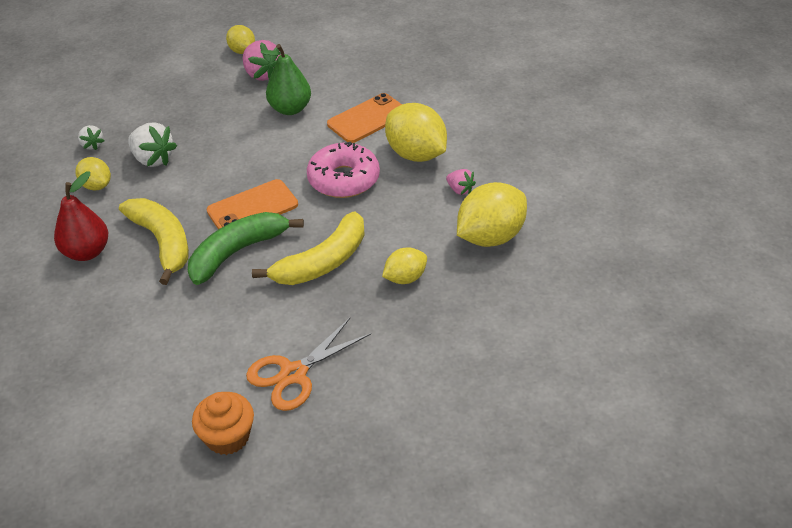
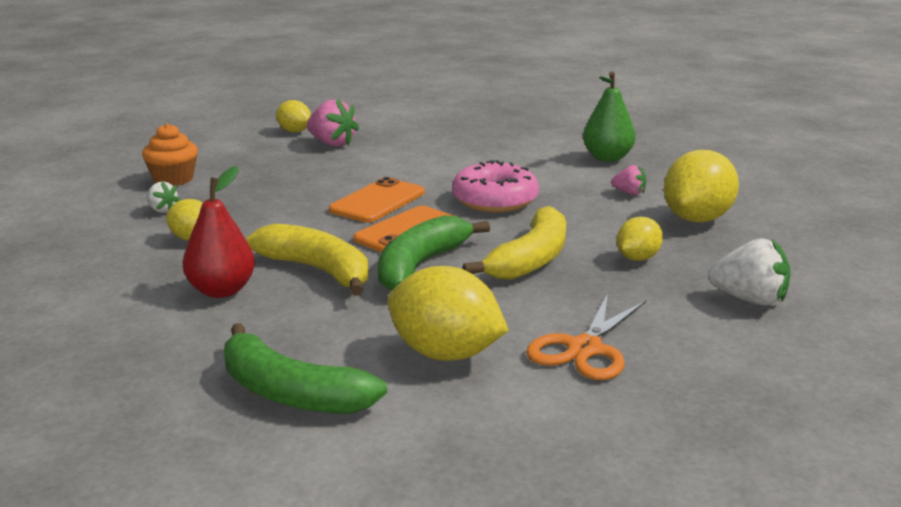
camera: 20 degrees left, 20 degrees down
(77, 371) = (290, 393): none -> green banana
(153, 159) = (251, 212): white strawberry -> white strawberry (749, 299)
(227, 437) = (554, 416): orange cupcake -> orange cupcake (173, 179)
(290, 109) = (386, 162): green pear -> green pear (607, 158)
(368, 119) = (480, 159): orange phone -> orange phone (377, 201)
(416, 154) = (557, 176): yellow lemon -> yellow lemon (445, 354)

